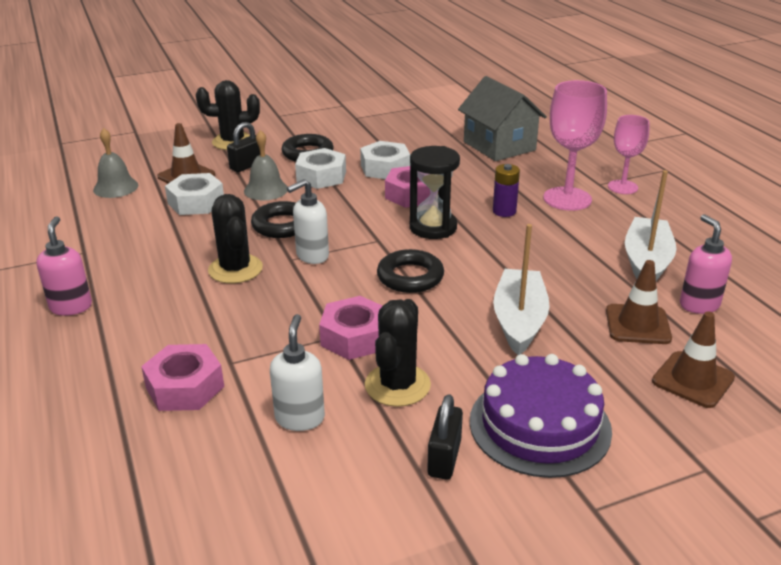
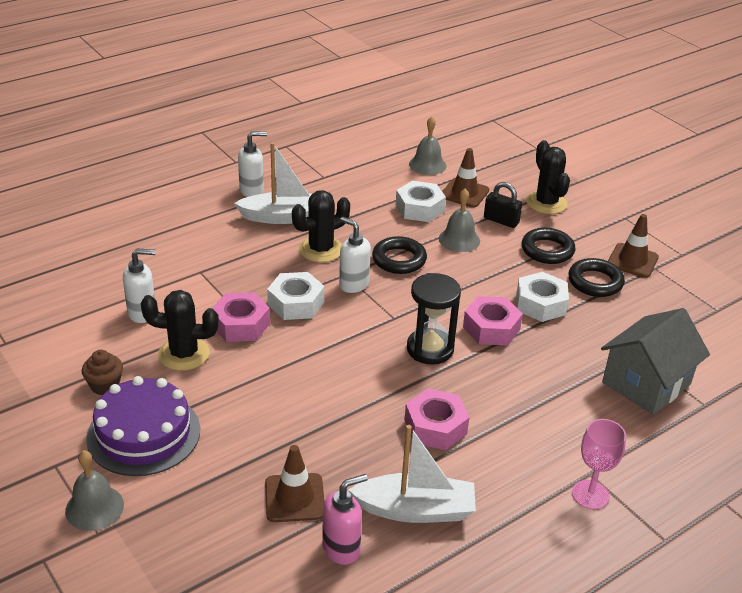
camera: 75 degrees right, 5 degrees up
(71, 307) = (252, 191): pink soap dispenser -> white soap dispenser
(185, 387) = (170, 258): pink nut -> pink nut (435, 427)
(321, 176) = (501, 266): white nut -> white nut (296, 303)
(410, 277) = (337, 344): black ring -> black ring (595, 282)
(444, 458) = (105, 385): black padlock -> brown cupcake
(504, 211) = (484, 396): purple battery -> none
(519, 321) = (283, 416): white boat -> white boat (284, 217)
(567, 199) = (535, 445): pink goblet -> none
(666, 471) = (94, 507): none -> grey bell
(693, 380) = (213, 533): brown traffic cone -> brown traffic cone (632, 261)

